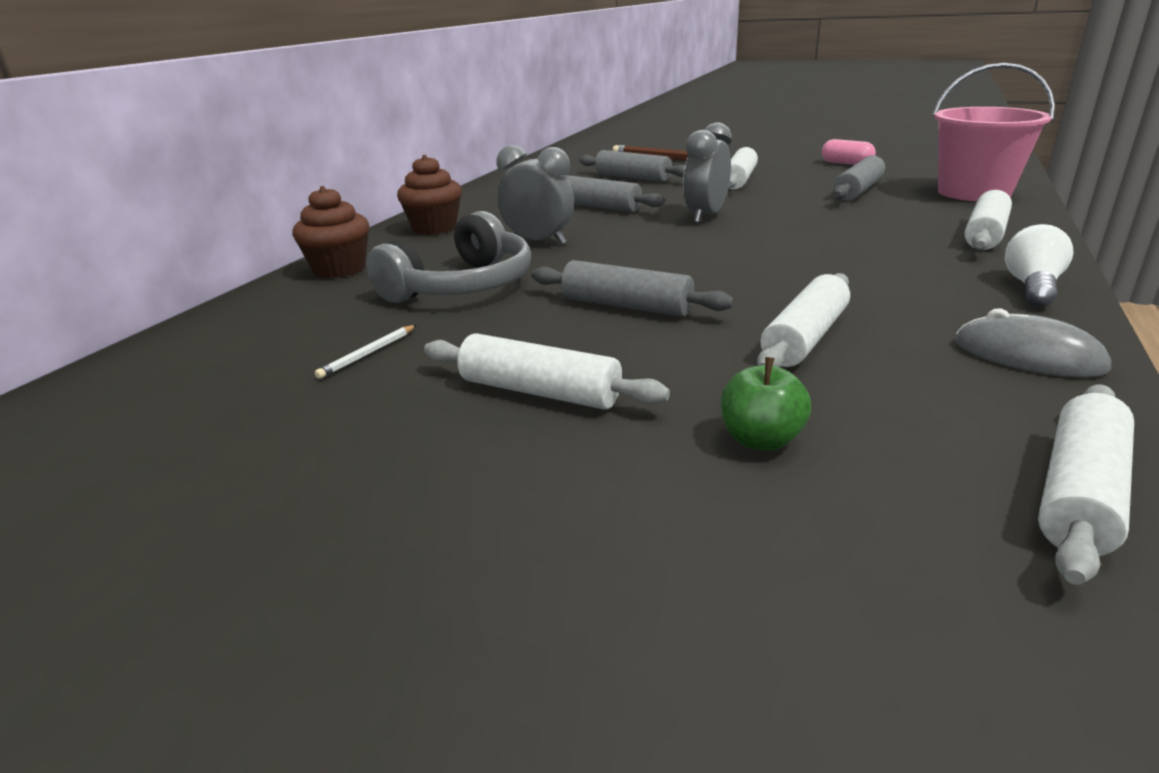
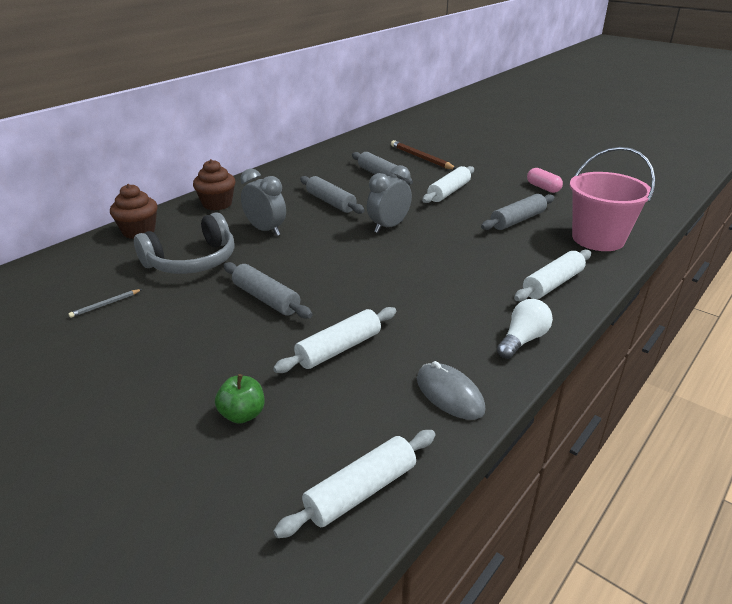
camera: 15 degrees right, 5 degrees up
(368, 354) = (105, 304): white pencil -> grey pencil
(540, 391) = (166, 353): white rolling pin -> none

